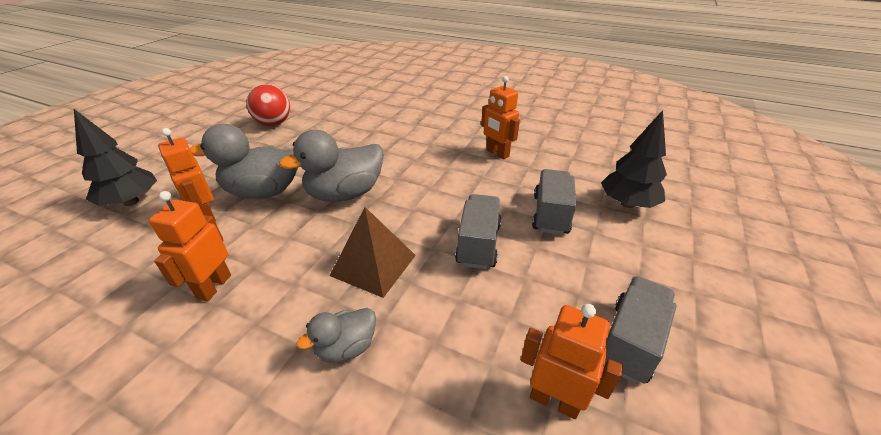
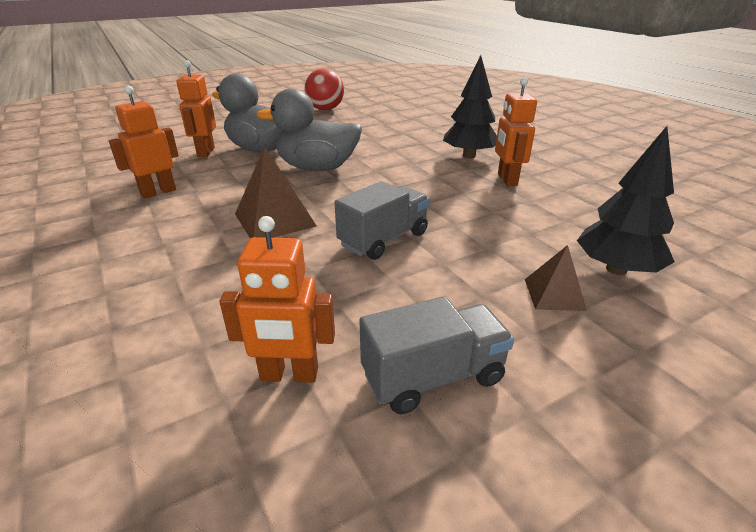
camera: 35 degrees right, 5 degrees down
(131, 202) = (175, 131): black tree -> black tree (469, 156)
(346, 347) = (186, 260): grey duck -> none
(550, 214) = (496, 244): grey truck -> none
(554, 400) = (289, 375): orange robot -> orange robot turned 120 degrees clockwise
(619, 239) = (554, 294): none -> brown pyramid

